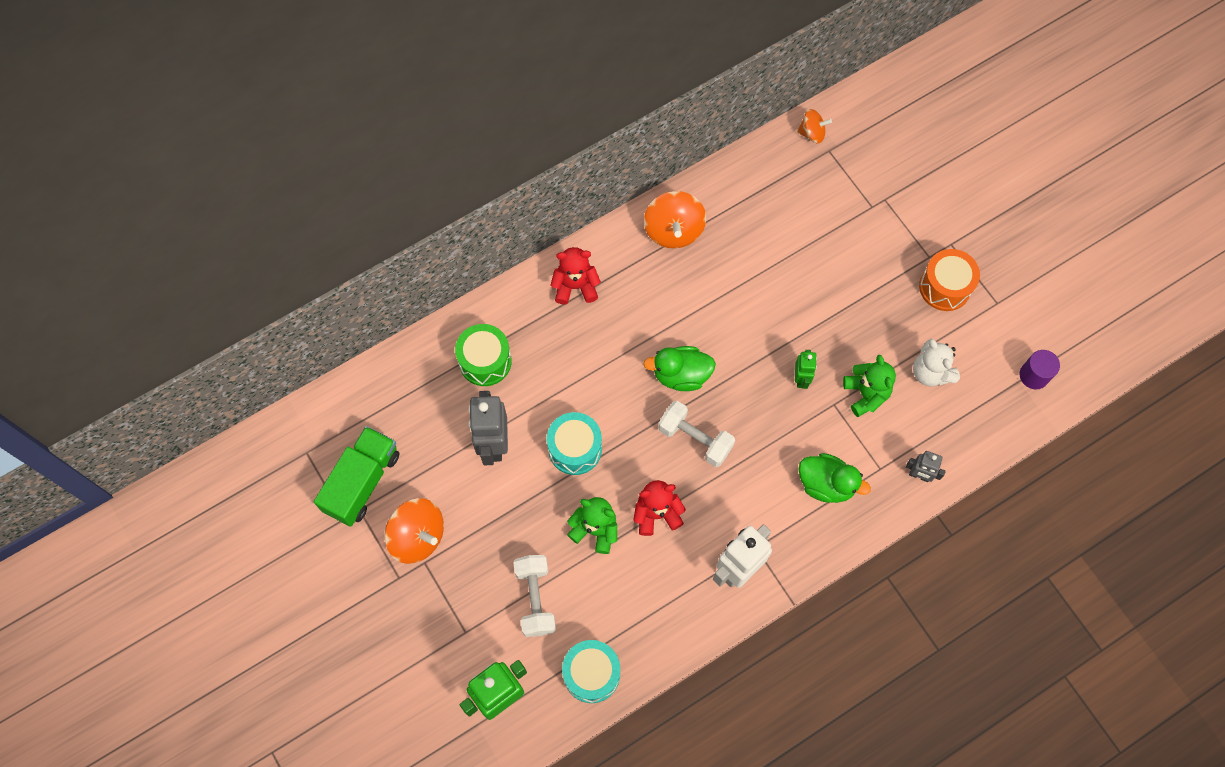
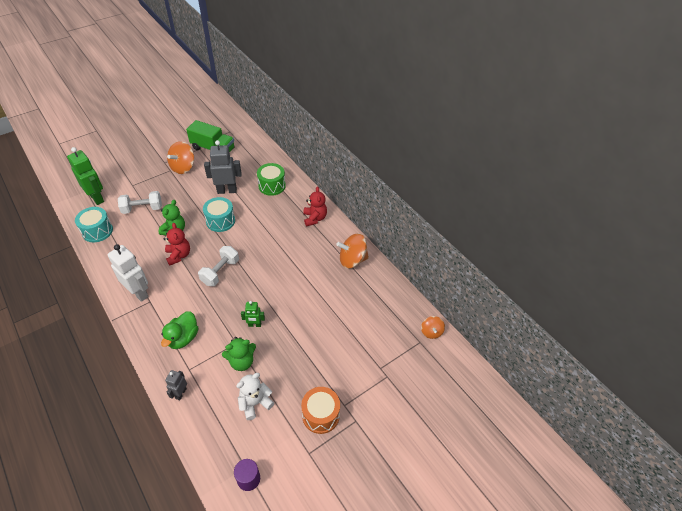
camera: 85 degrees right, 20 degrees down
(681, 375) = (260, 265): green duck -> none

